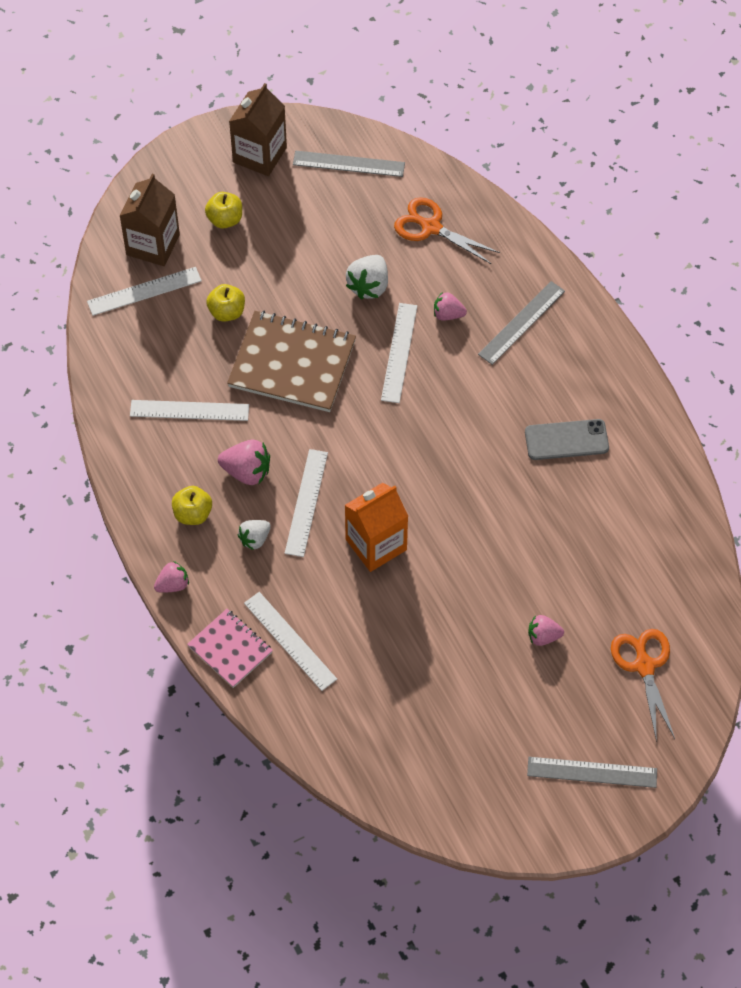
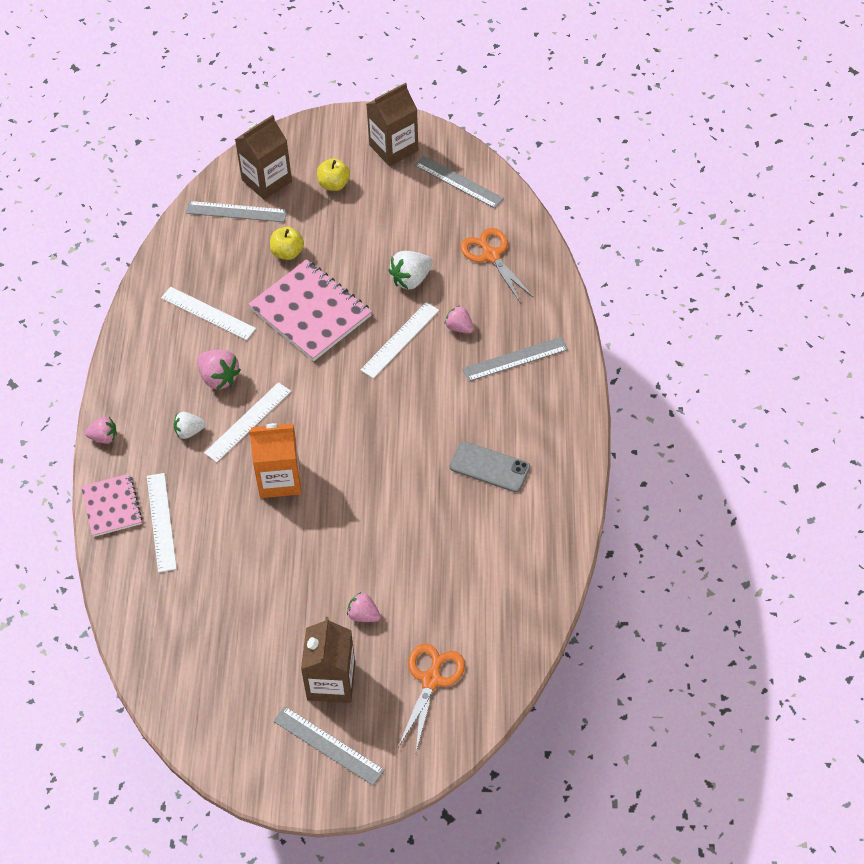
camera: 30 degrees right, 5 degrees down
(144, 291) = (236, 212): white ruler -> grey ruler
(193, 514) = (156, 391): yellow apple -> none
(292, 363) = (310, 312): brown notebook -> pink notebook
(555, 712) = (331, 681): none -> brown carton

